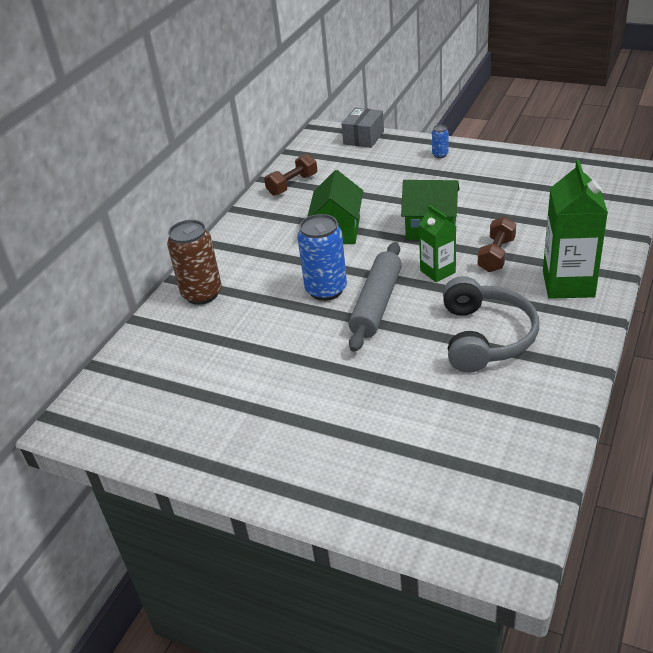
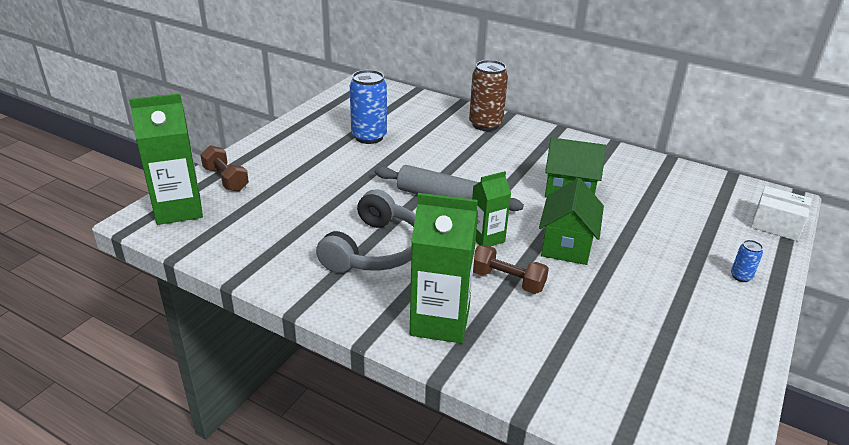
camera: 90 degrees right, 5 degrees down
(292, 185) = (659, 172): brown dumbbell -> brown dumbbell (226, 179)
(326, 290) = (474, 176): blue can -> blue can (369, 137)
(363, 138) = (776, 225): grey box -> white box
(474, 527) = (178, 209): none -> green carton
(485, 337) = (375, 250): grey headphones -> grey headphones turned 75 degrees counterclockwise

